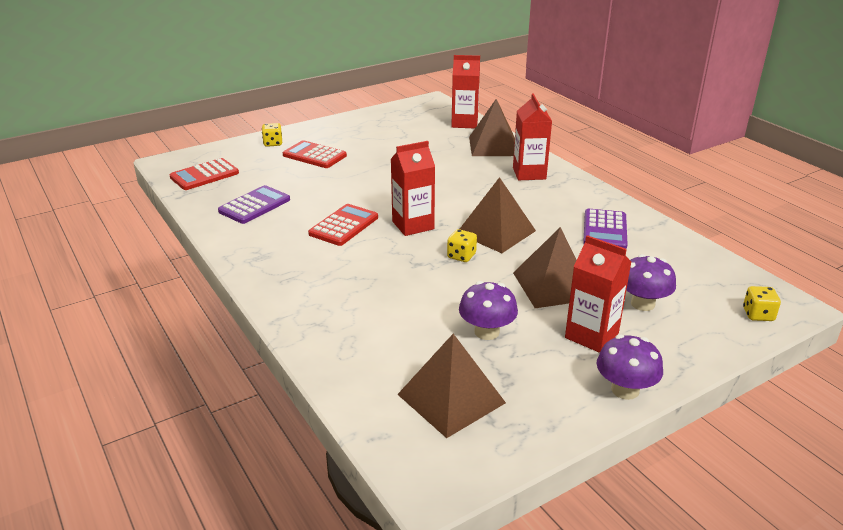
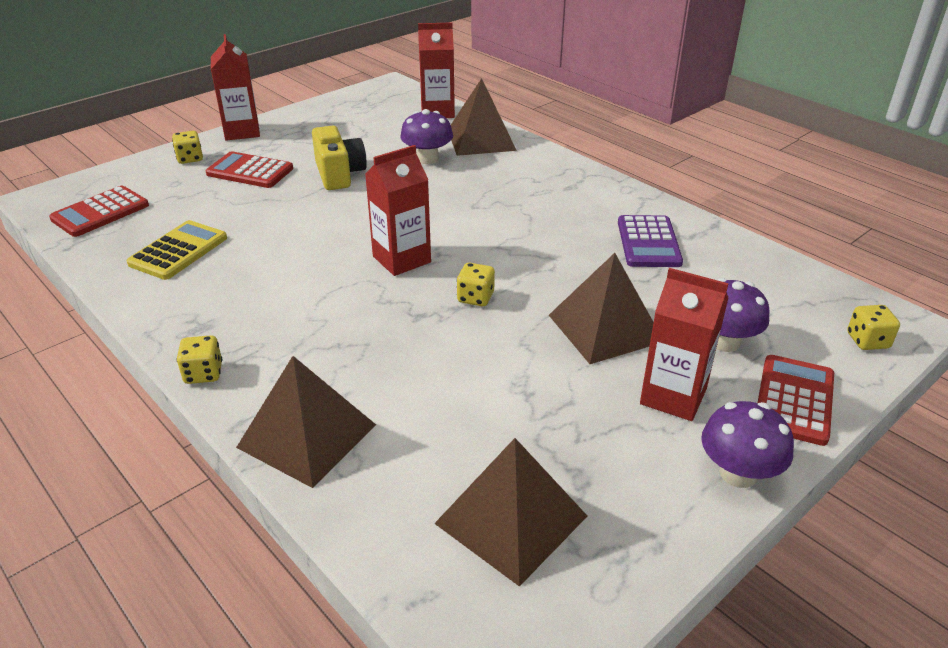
camera: 10 degrees left, 5 degrees up
(254, 205) = (178, 251): purple calculator -> yellow calculator
(258, 286) = (203, 373): none -> yellow dice
(344, 226) = (308, 269): red calculator -> red calculator (794, 400)
(380, 163) = (339, 174): none -> yellow camera
(486, 332) = (535, 408): purple mushroom -> purple mushroom (427, 159)
(496, 232) = (512, 258): brown pyramid -> brown pyramid (306, 436)
(529, 173) = (534, 173): red carton -> red carton (242, 132)

